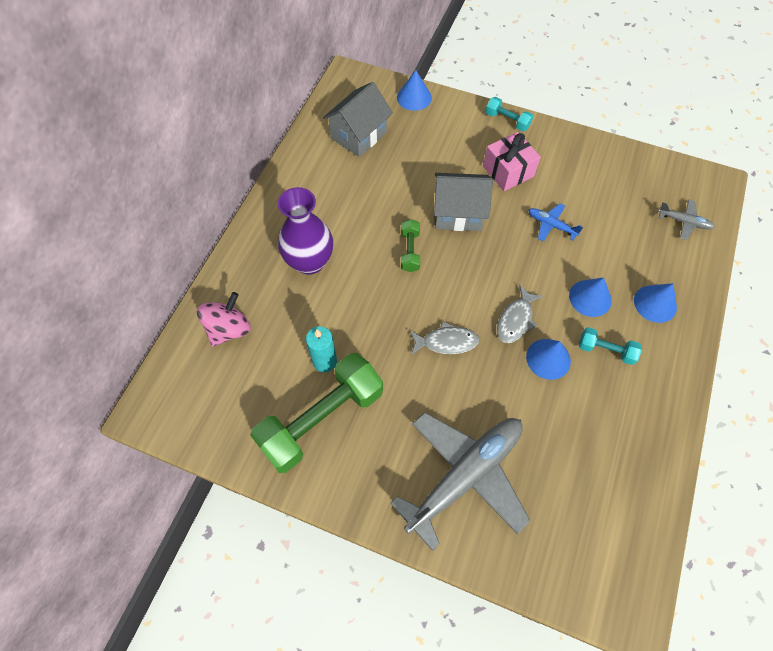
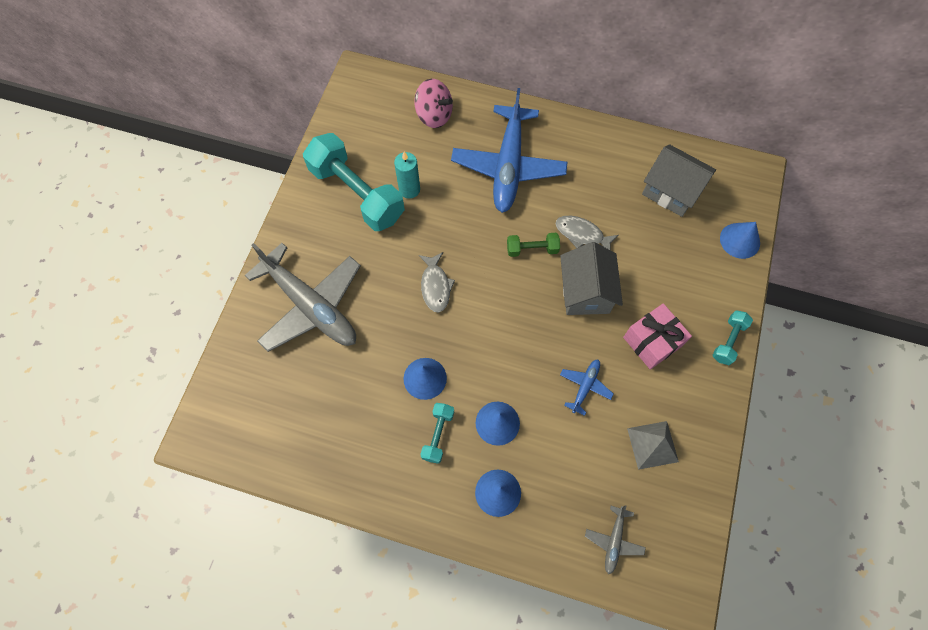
camera: 85 degrees right, 5 degrees up
(309, 262) = (508, 166): purple vase -> blue plane
(322, 419) = (357, 193): green dumbbell -> turquoise dumbbell
(516, 320) = (464, 348): grey fish -> grey fish (582, 234)
(600, 184) = (652, 444): none -> grey pyramid

